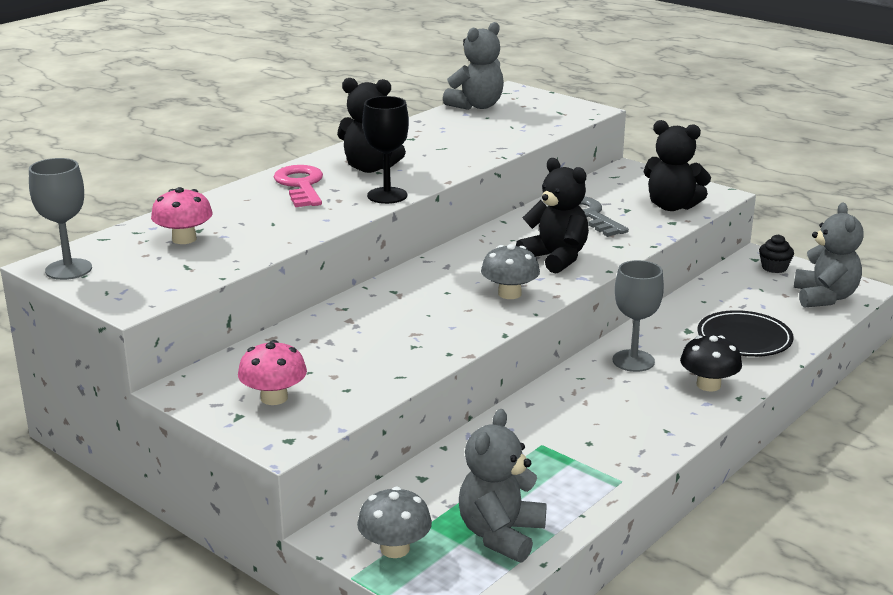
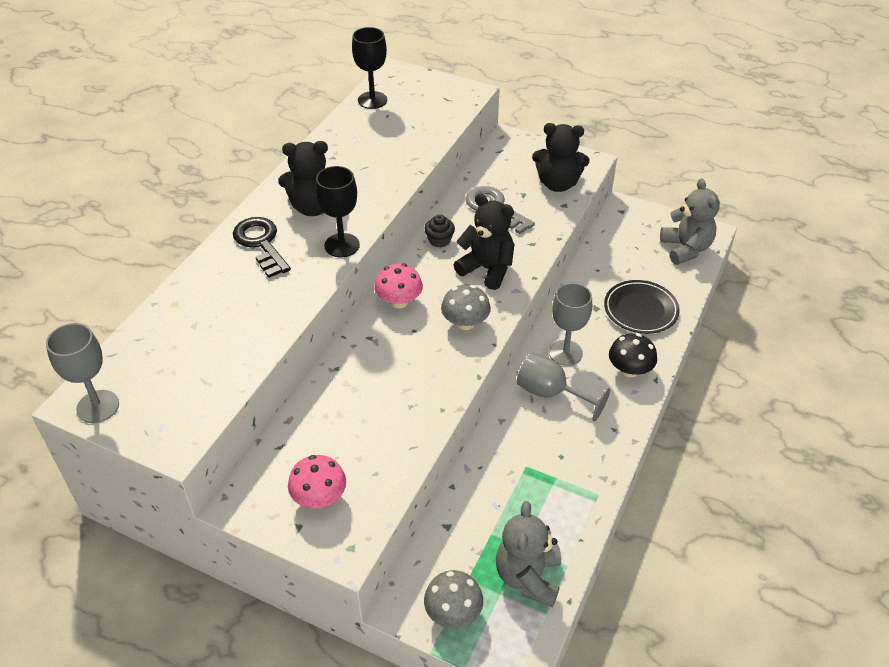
camera: 15 degrees left, 20 degrees up
(184, 239) = (186, 341): pink mushroom -> pink mushroom (399, 301)
(301, 185) = (261, 243): pink key -> black key
(476, 106) = (372, 100): grey teddy bear -> black goblet
(600, 390) = (551, 393): none -> grey goblet
(774, 268) = (639, 219): black cupcake -> black cupcake (439, 240)

